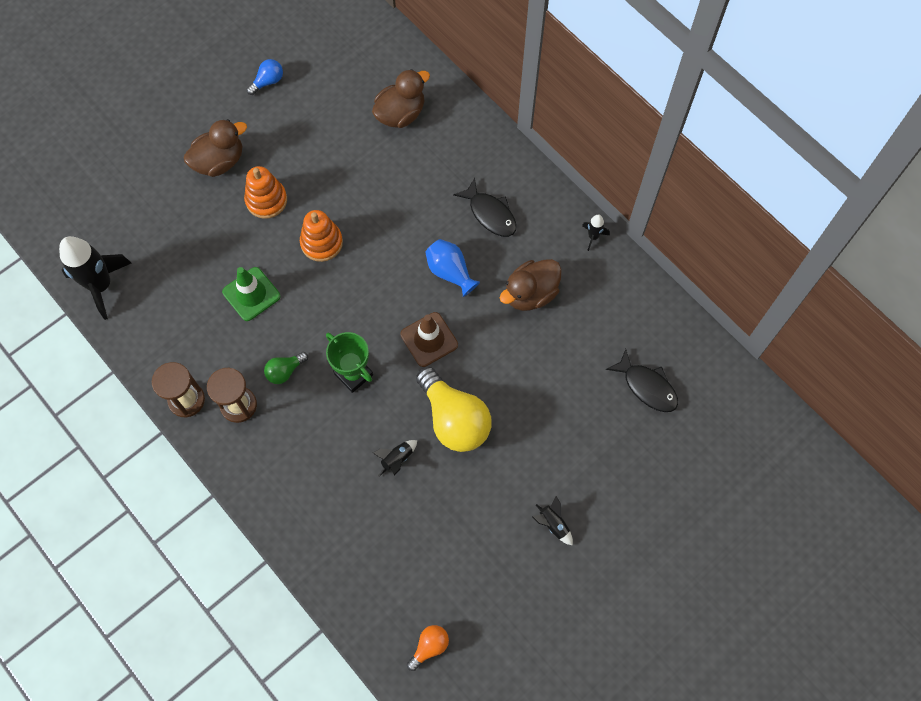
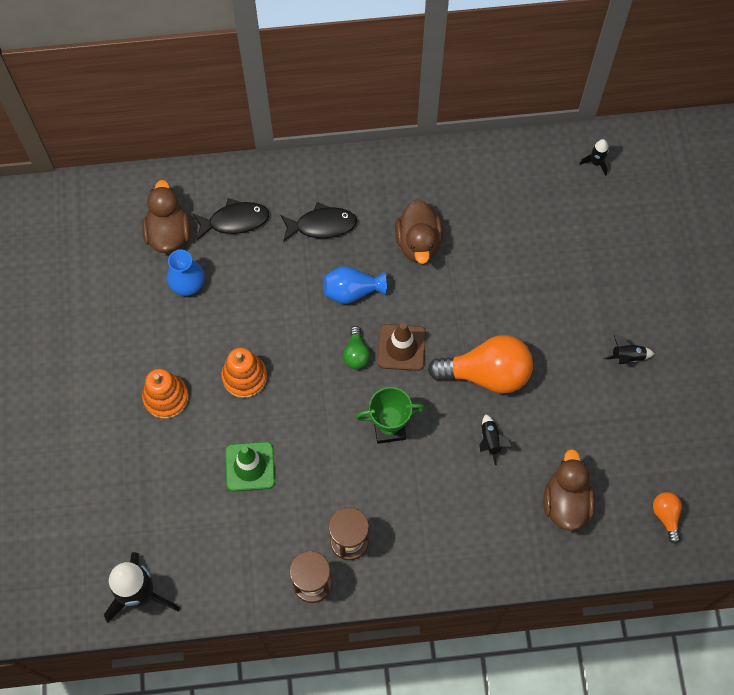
camera: 55 degrees left, 0 degrees up
(219, 161) = (94, 414): brown duck -> brown duck (565, 502)
(268, 81) = (43, 322): blue light bulb -> none
(285, 371) = (345, 483): green light bulb -> green light bulb (356, 354)
(368, 154) = (188, 284): none -> blue vase
(454, 419) = (486, 373): yellow light bulb -> orange light bulb
(593, 237) = (403, 162): black rocket -> black rocket (596, 163)
(647, 386) = (561, 211): black fish -> black fish (235, 221)

